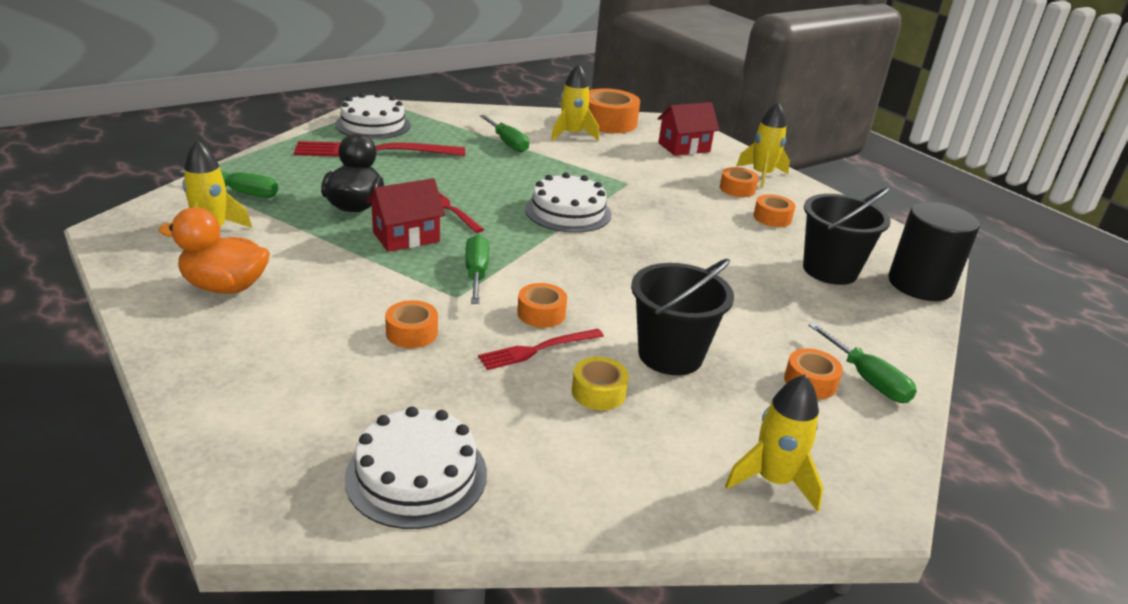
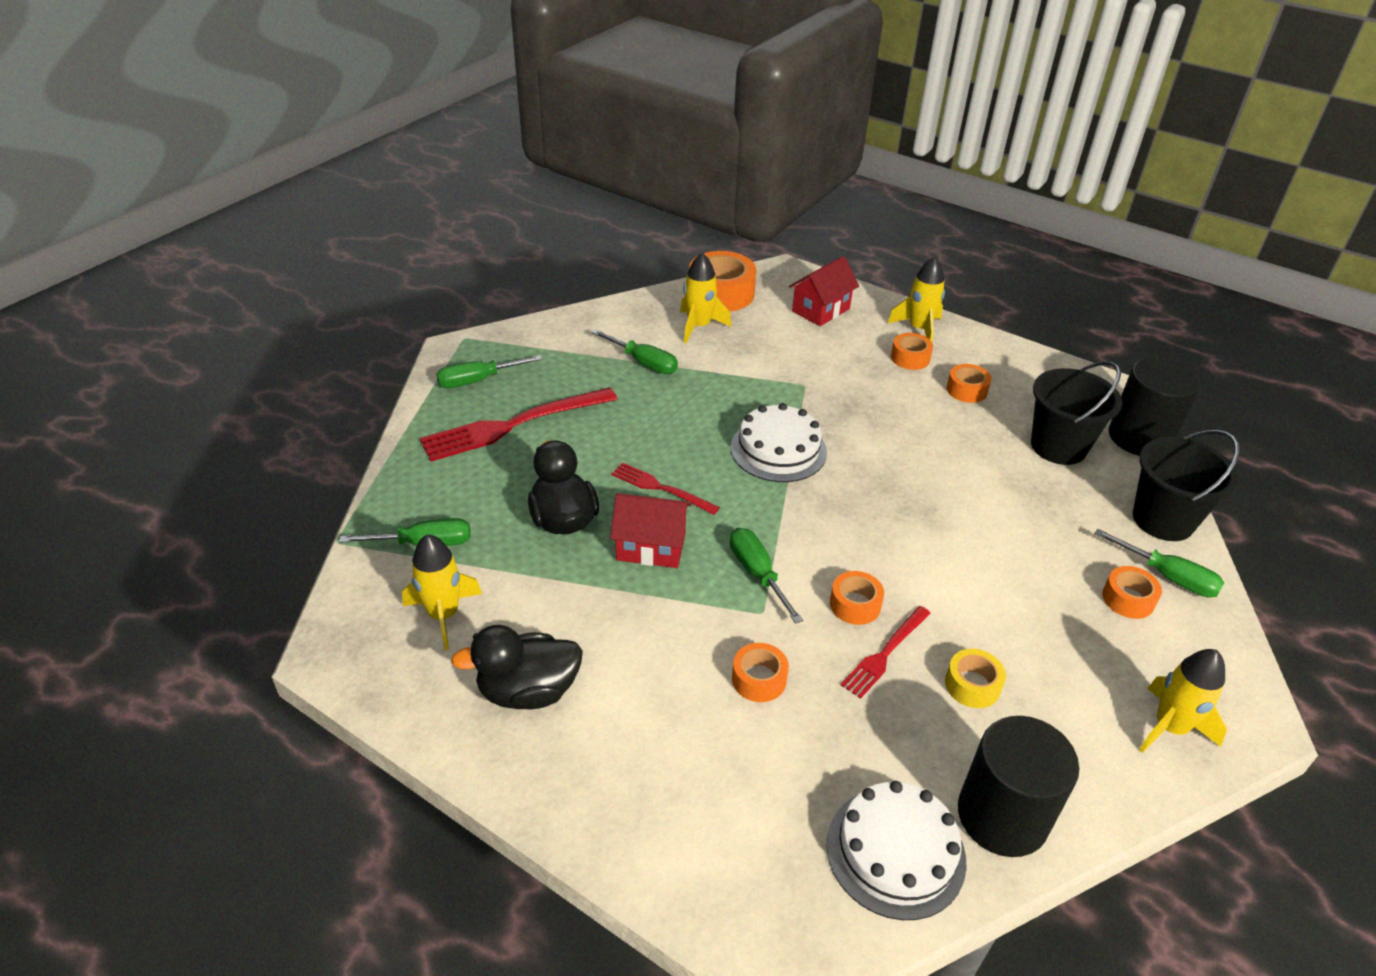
camera: 20 degrees left, 10 degrees up
(225, 287) = (528, 691): orange duck -> black duck
(373, 125) = (478, 380): white cake -> green screwdriver
(406, 237) = (651, 547): red house -> red house turned 60 degrees clockwise
(540, 485) = (1002, 816): none -> black cylinder
(670, 355) = (999, 613): black bucket -> black bucket (1163, 520)

